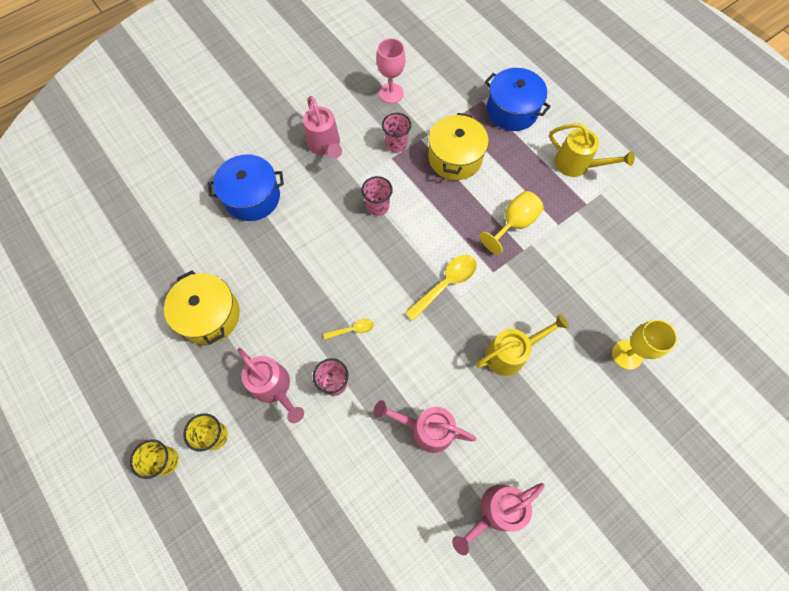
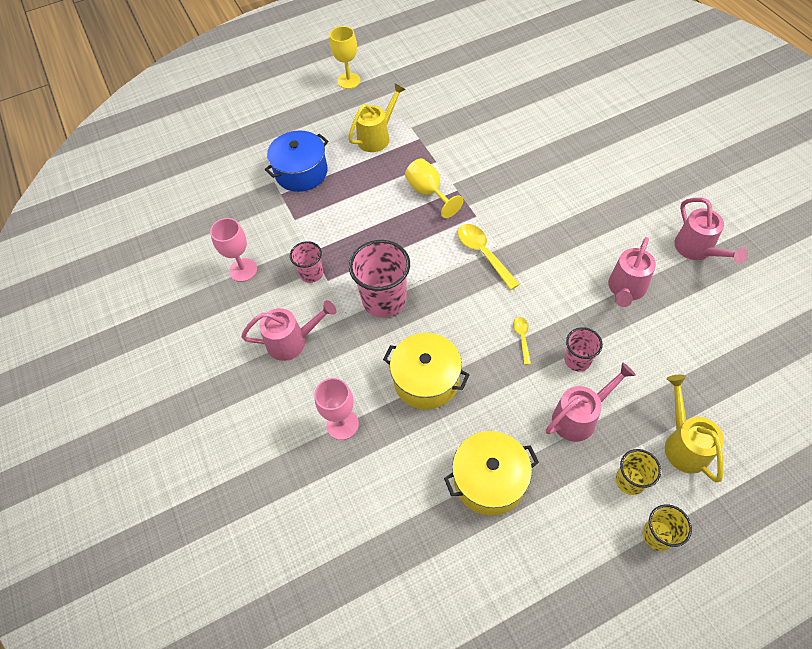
camera: 75 degrees left, 10 degrees down
(252, 197) = (342, 424): blue pot -> pink goblet
(377, 206) = (384, 299): pink cup -> pink cup, size x1.79
(455, 158) = (343, 226): yellow pot -> yellow pot (426, 380)
(511, 353) = (558, 216): yellow watering can -> yellow watering can (683, 444)
(627, 354) = (565, 141): yellow goblet -> yellow goblet (349, 81)

